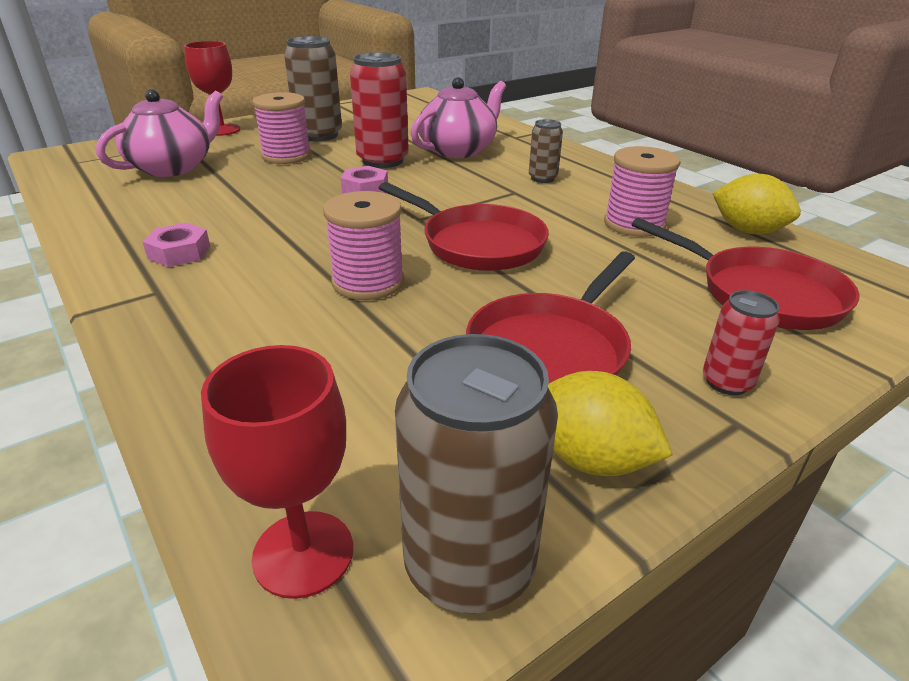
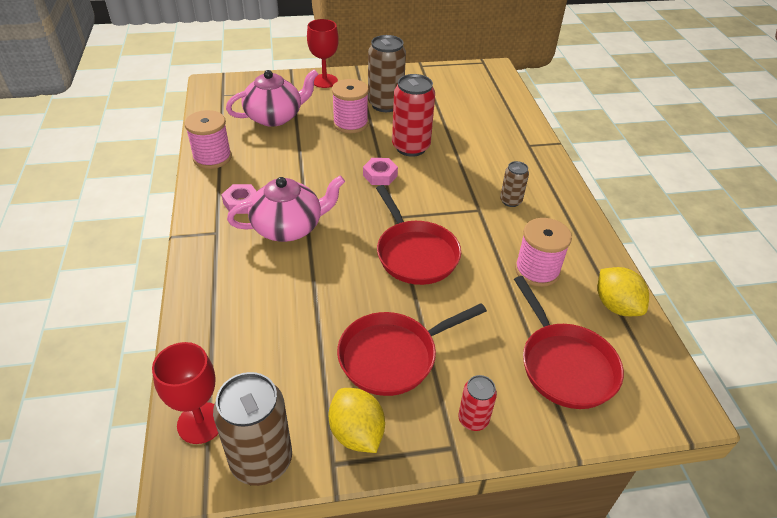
camera: 25 degrees right, 10 degrees up
(368, 282) = (328, 264): pink spool -> pink spool (212, 157)
(458, 150) = (473, 150): pink teapot -> pink teapot (289, 227)

